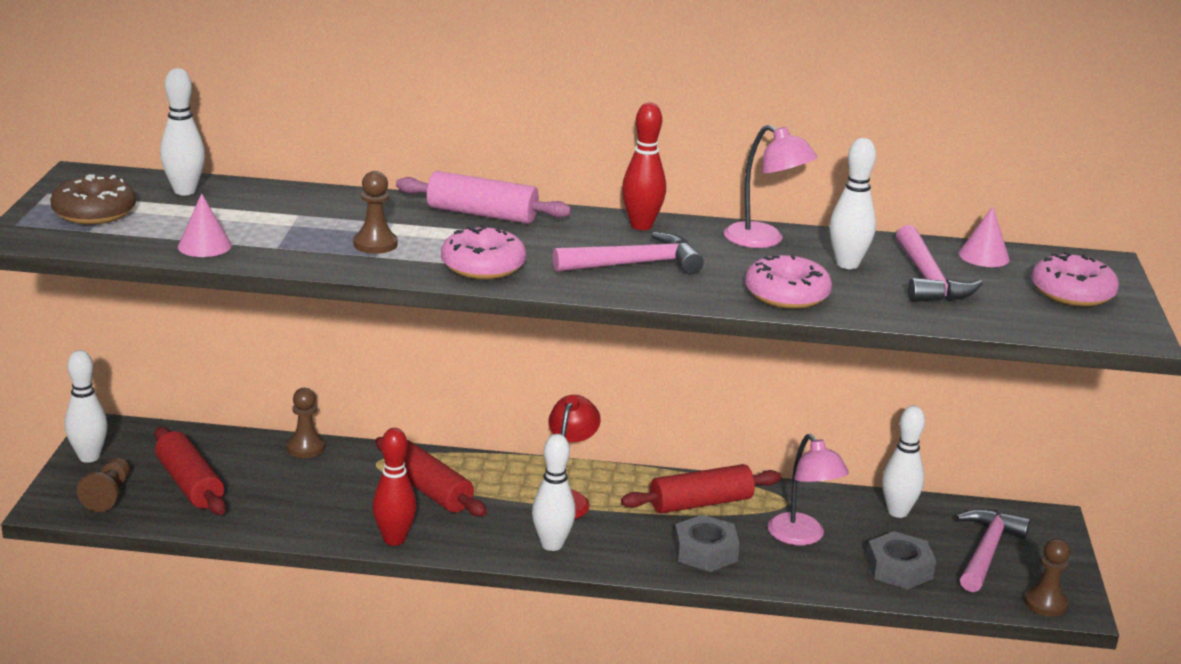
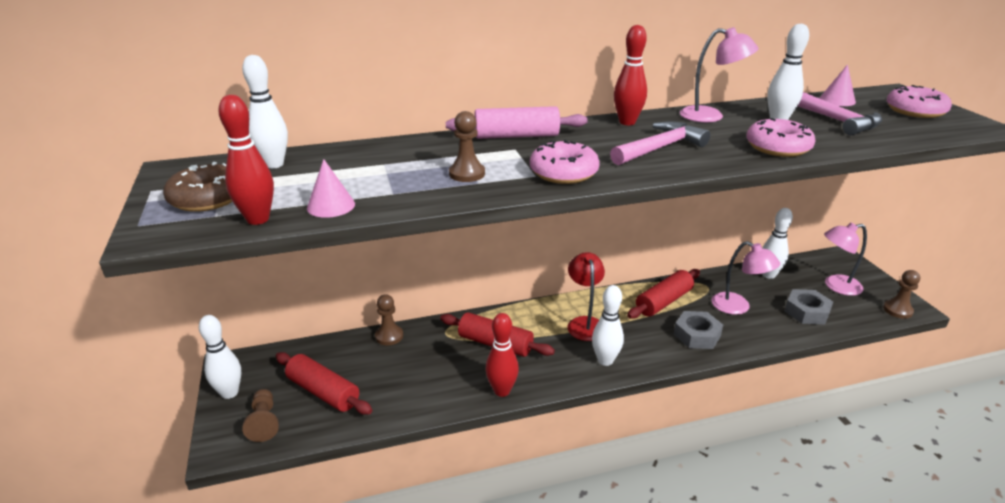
camera: 20 degrees left, 5 degrees up
(125, 243) = (258, 219): none -> red bowling pin
(987, 551) = (836, 286): pink hammer -> pink lamp

